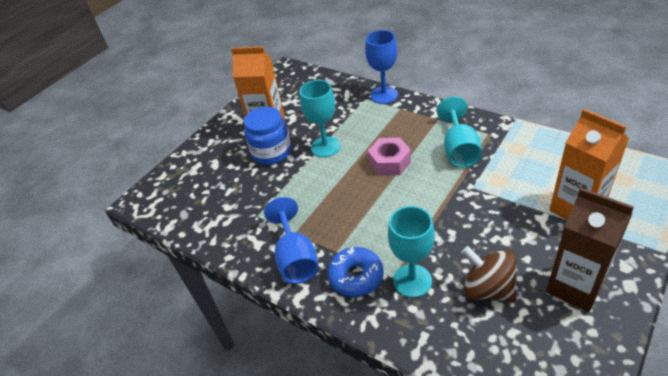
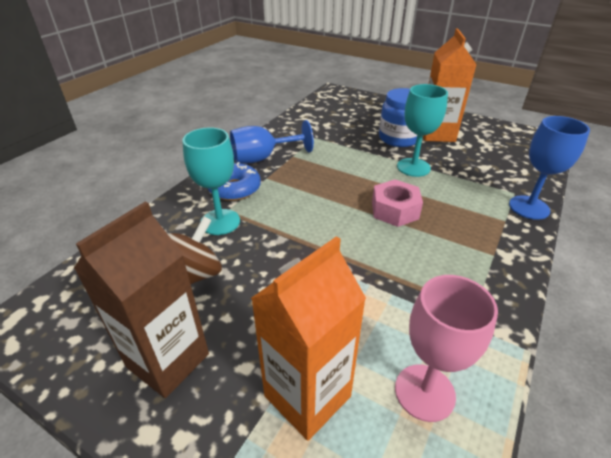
camera: 80 degrees right, 5 degrees down
(459, 150) = (429, 271): turquoise goblet -> none
(556, 160) = (424, 392): none -> pink goblet

